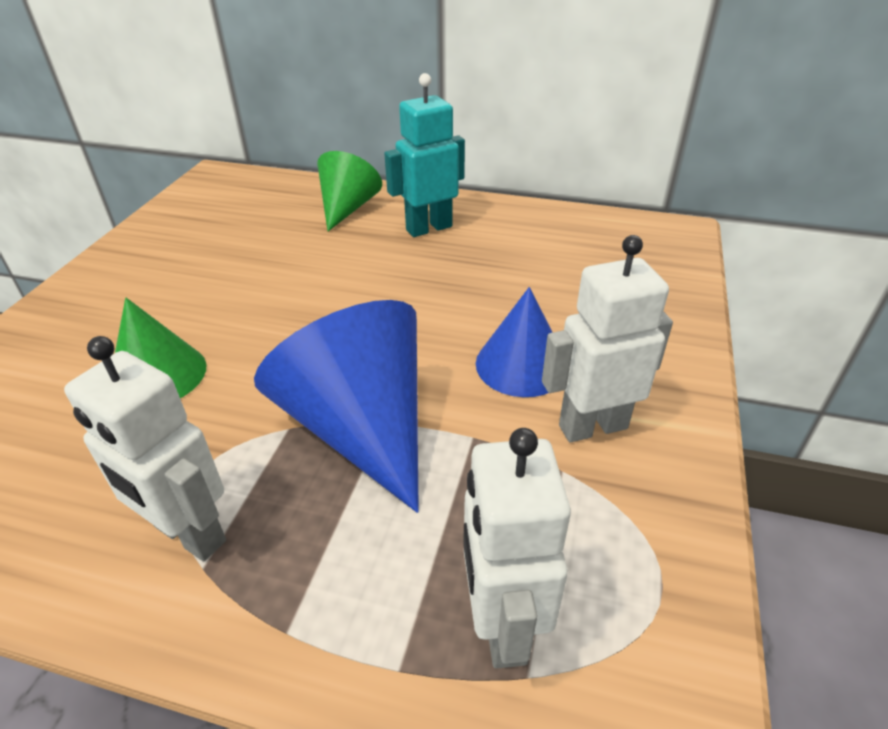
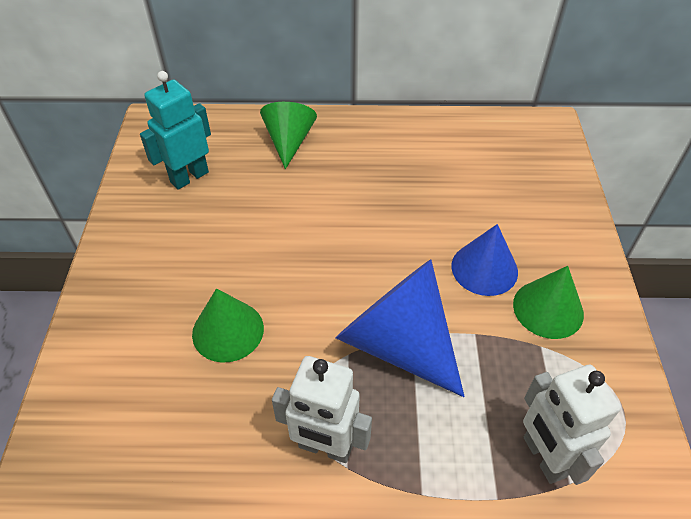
camera: 15 degrees left, 10 degrees up
(428, 228) = (364, 152): turquoise robot -> turquoise robot (189, 177)
(592, 426) = (548, 309): white robot -> green cone

